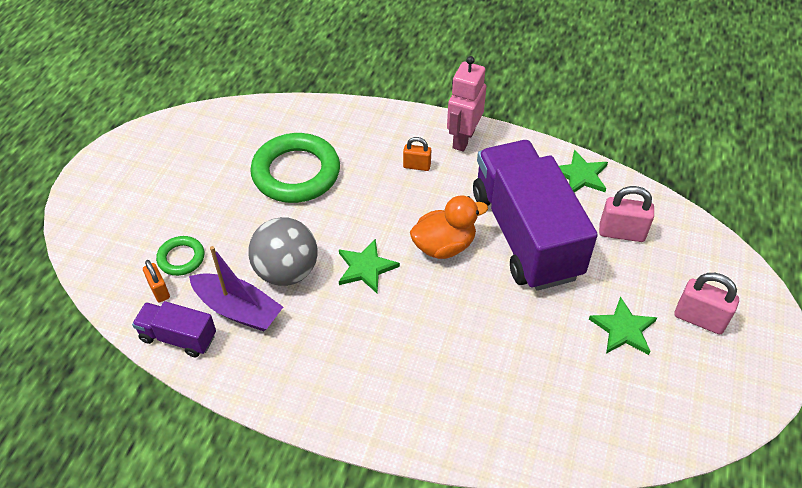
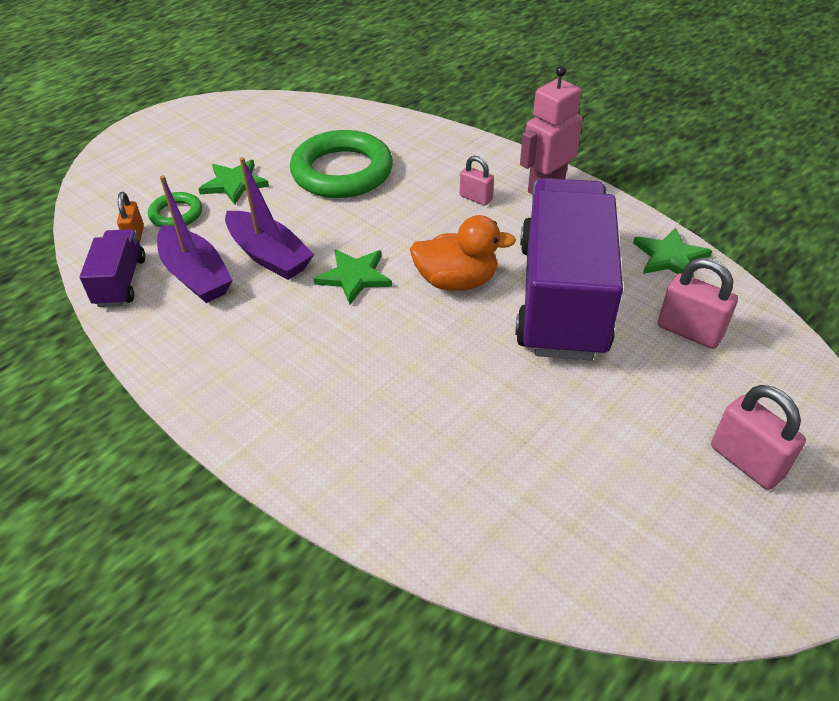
camera: 25 degrees right, 5 degrees down
(178, 337) = (120, 282): purple truck -> purple truck turned 45 degrees clockwise
(286, 271) = (269, 256): grey ball -> purple boat
(416, 166) = (475, 198): orange padlock -> pink padlock
(623, 329) = (629, 438): green star -> green star (234, 184)

